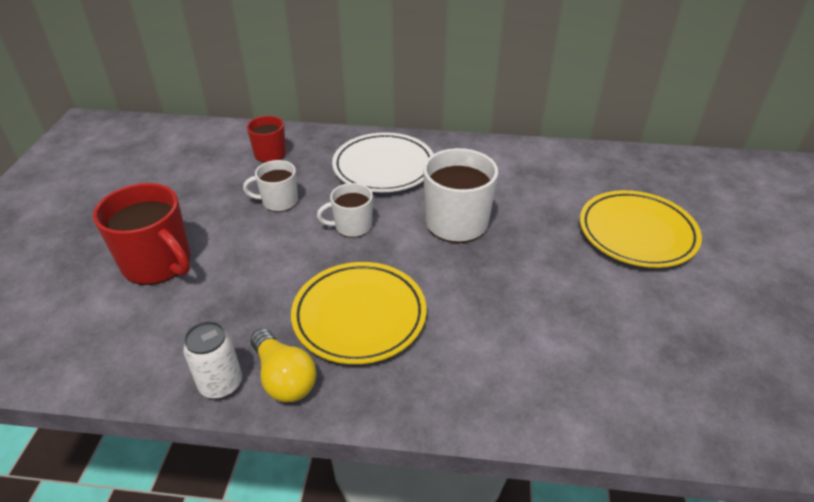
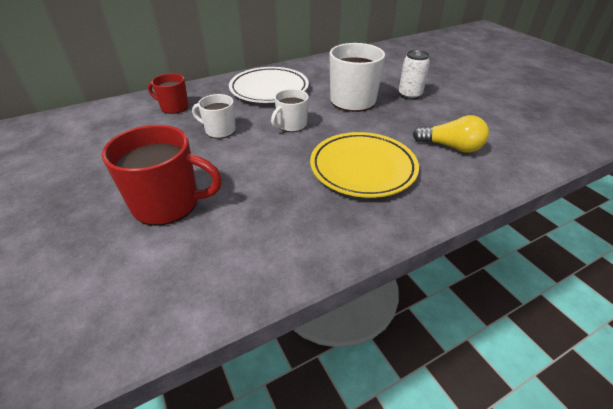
camera: 35 degrees left, 0 degrees up
(221, 384) = (326, 251): white can -> white can (409, 95)
(279, 201) = (219, 130): white mug -> white mug turned 60 degrees clockwise
(284, 378) = (363, 224): yellow light bulb -> yellow light bulb (451, 147)
(637, 233) = (446, 74): yellow plate -> none

